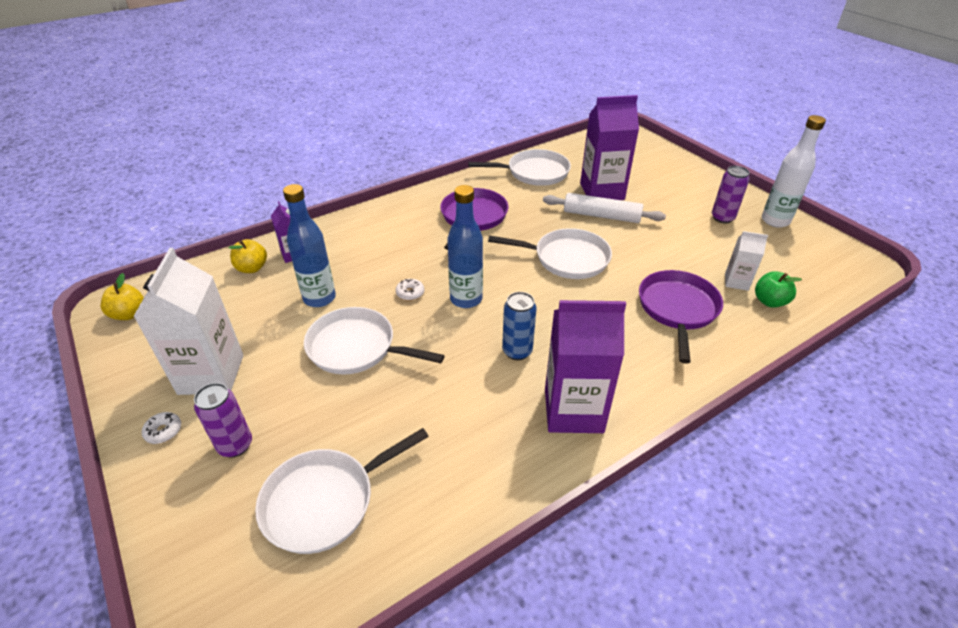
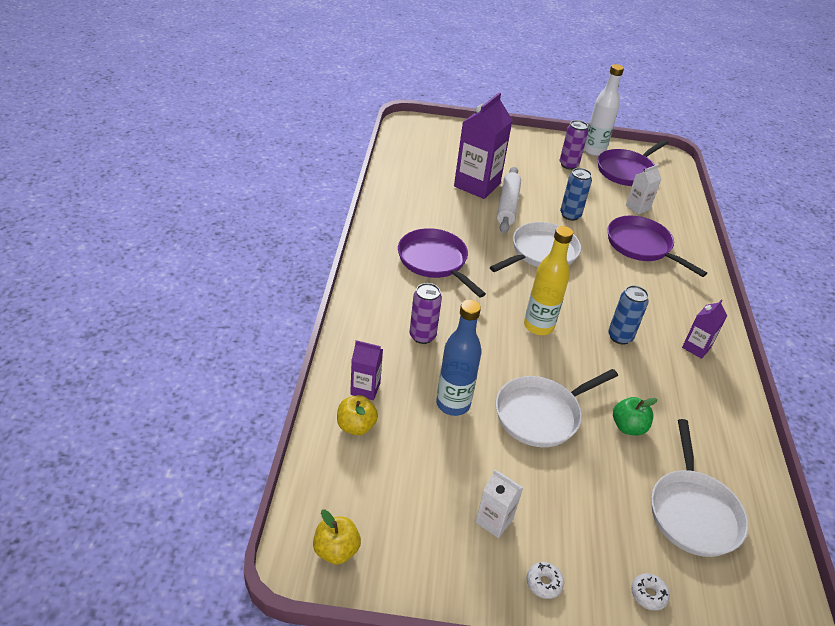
camera: 55 degrees left, 0 degrees up
(211, 374) = (494, 521): white carton -> white carton, size x0.51
(235, 445) = (598, 540): purple can -> purple can (422, 336)
(410, 293) = (501, 350): white donut -> white donut (648, 594)
(466, 299) = (538, 326): blue bottle -> yellow bottle
(534, 173) = (409, 195): white pan -> none
(573, 410) = (696, 347): purple carton -> purple carton, size x0.51
(601, 216) = (507, 205): white rolling pin -> white rolling pin turned 45 degrees counterclockwise
(648, 250) = (570, 215): none -> blue can
(769, 301) = (667, 210): green apple -> green apple (628, 427)
(784, 251) = (627, 171): none -> purple pan

